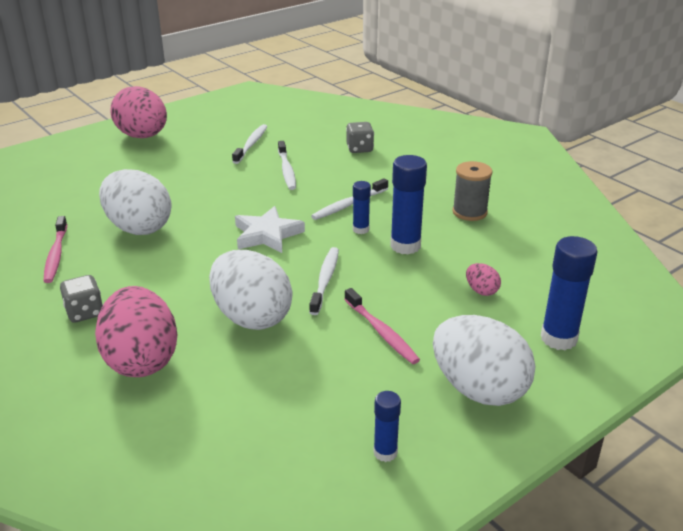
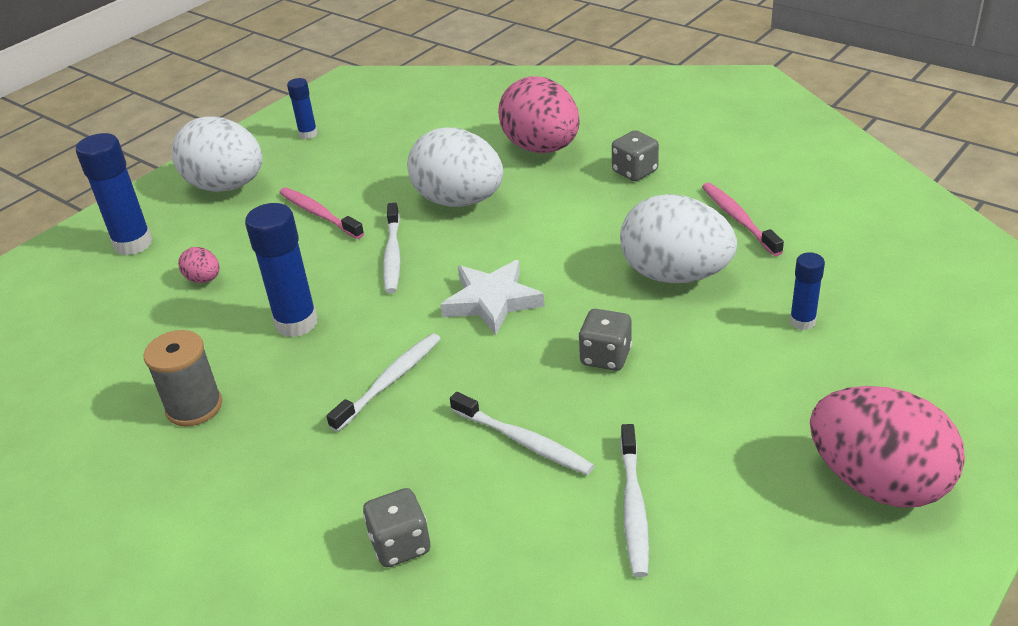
camera: 170 degrees right, 5 degrees up
(219, 195) = (605, 357): none -> grey dice
(286, 170) = (523, 441): white toothbrush -> white toothbrush turned 150 degrees clockwise
(361, 229) = (362, 337): blue glue stick -> blue glue stick (802, 322)

